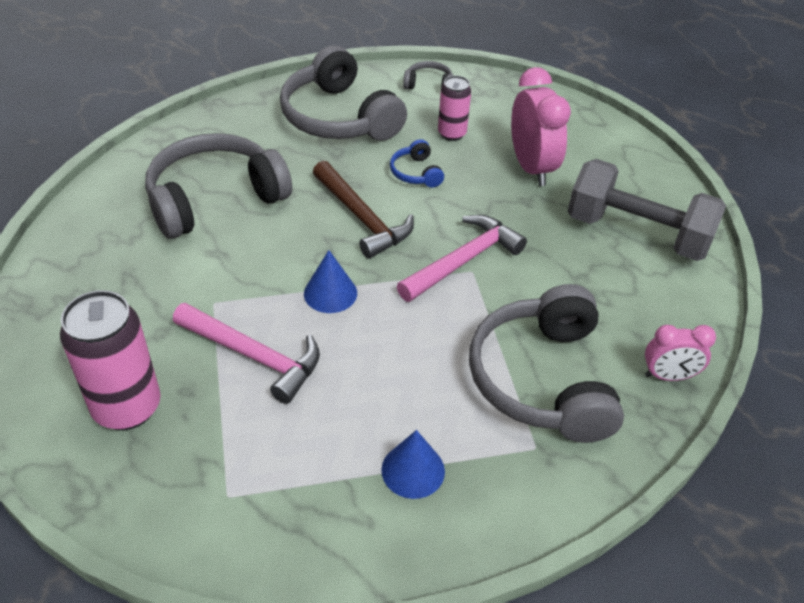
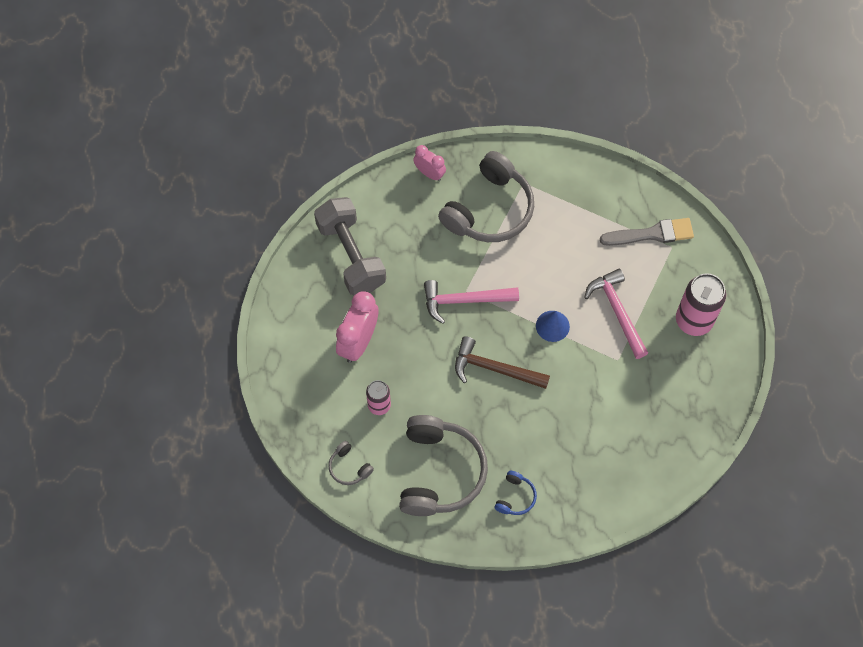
camera: 140 degrees left, 20 degrees up
(215, 198) = (571, 443): grey headphones -> none
(275, 496) = (651, 234): none -> grey brush
(362, 218) = (495, 369): brown hammer -> brown hammer turned 75 degrees counterclockwise
(413, 470) = (585, 207): blue cone -> none
(416, 173) = (433, 385): blue headphones -> blue headphones (515, 497)

